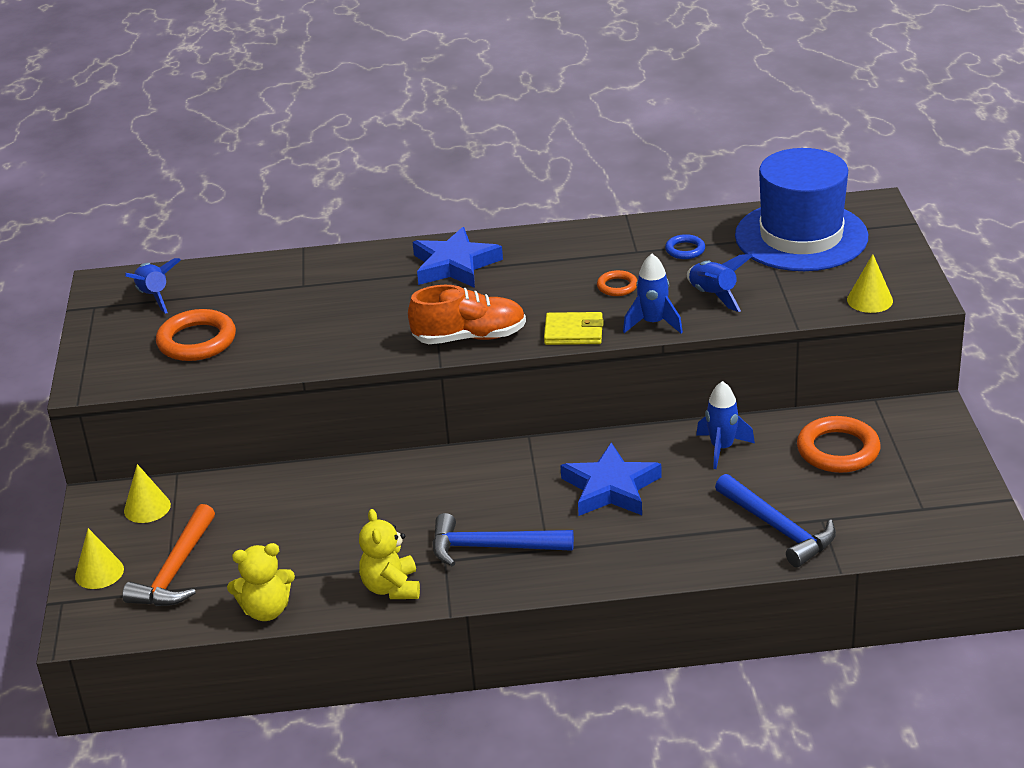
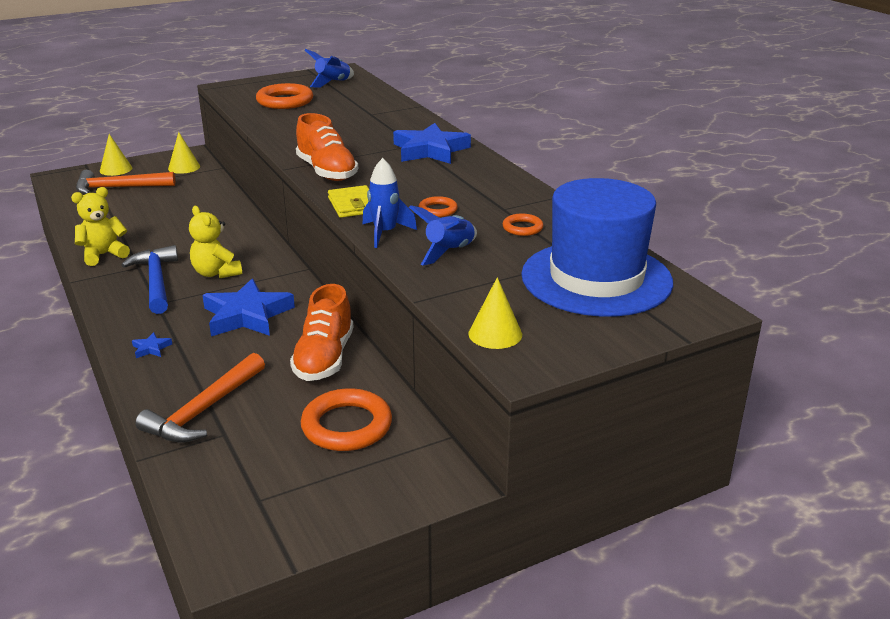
camera: 65 degrees right, 5 degrees down
(266, 610) = (77, 221): yellow teddy bear -> yellow teddy bear (216, 273)
(646, 557) = (151, 348): none -> blue star
(685, 250) = (522, 228): blue ring -> orange ring
(722, 448) = (324, 358): blue rocket -> orange shoe
(778, 528) = (204, 410): blue hammer -> orange hammer

